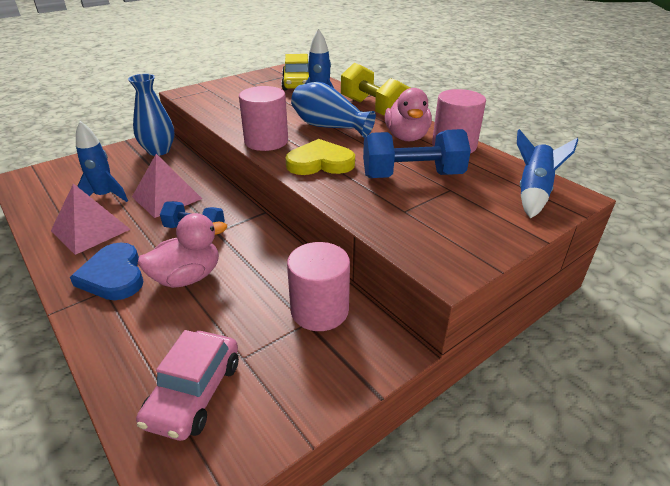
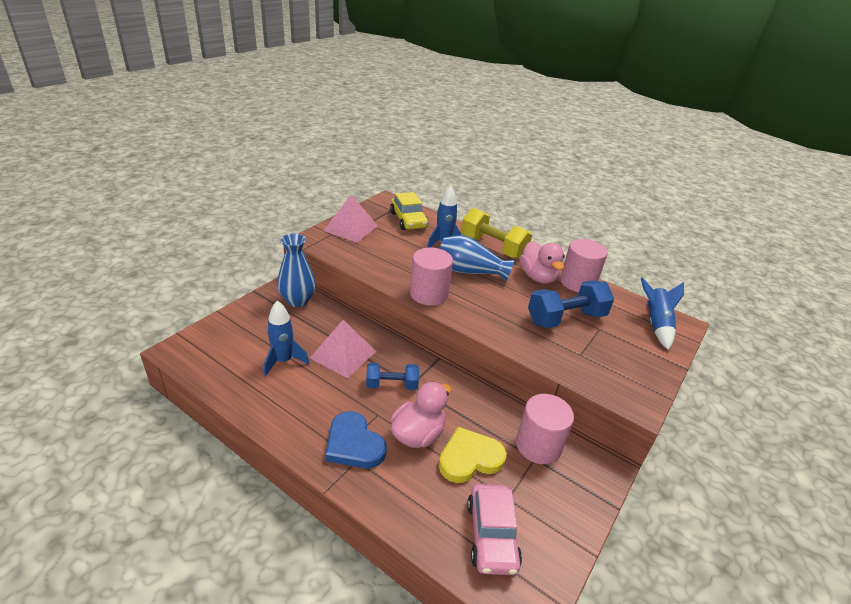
camera: 20 degrees left, 0 degrees up
(90, 230) = (297, 400): pink pyramid -> pink pyramid (351, 228)
(320, 163) = (488, 313): yellow heart -> yellow heart (470, 458)

